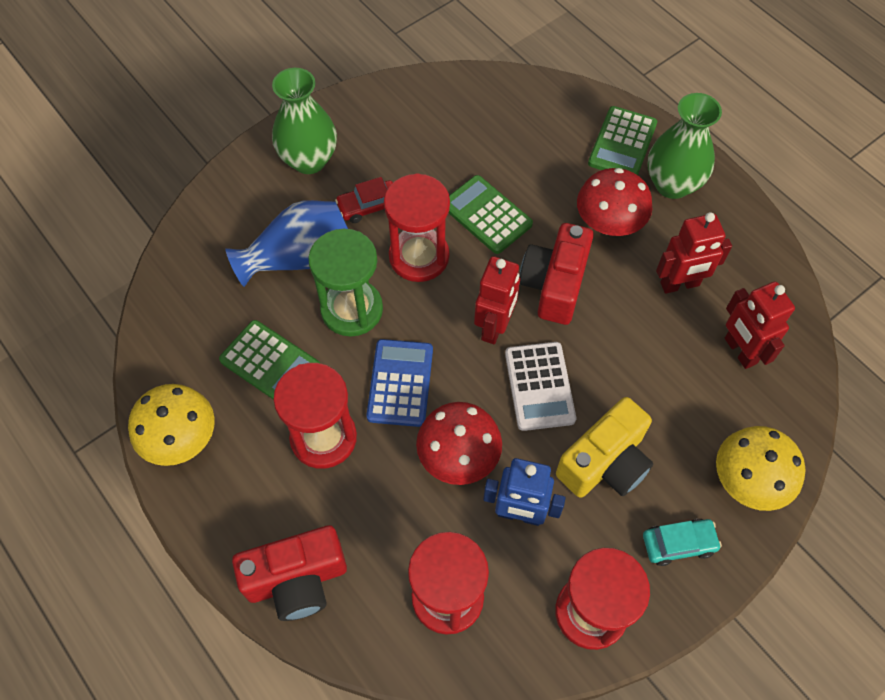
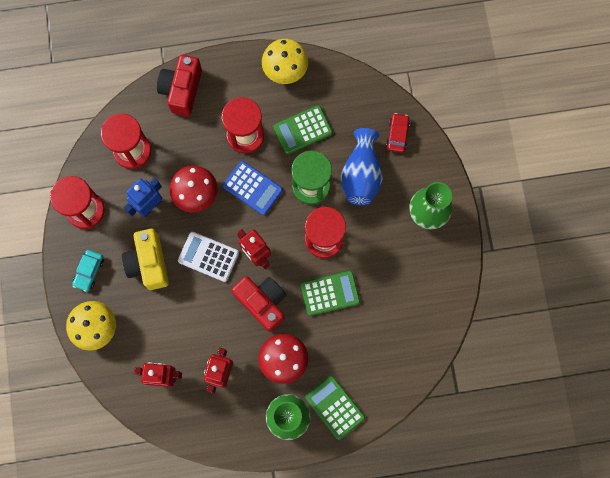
camera: 120 degrees right, 15 degrees up
(368, 206) = (374, 230): red car -> red car (397, 135)

